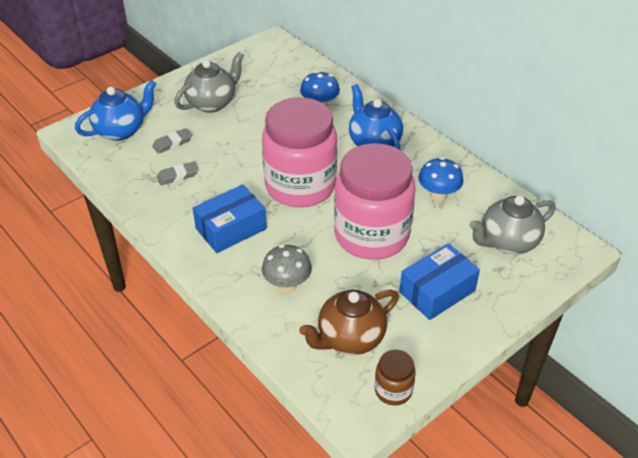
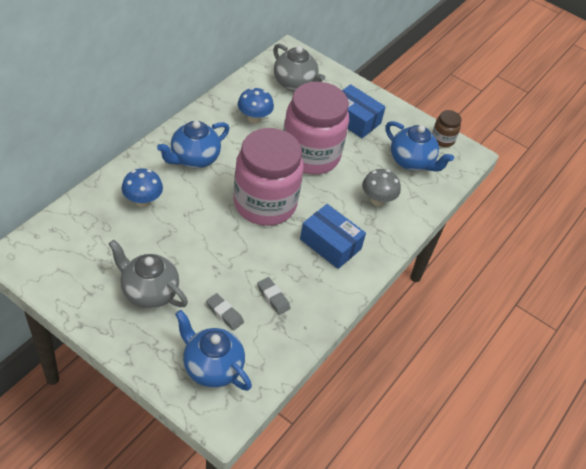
camera: 110 degrees left, 5 degrees up
(350, 338) = (412, 162): brown teapot -> blue teapot

